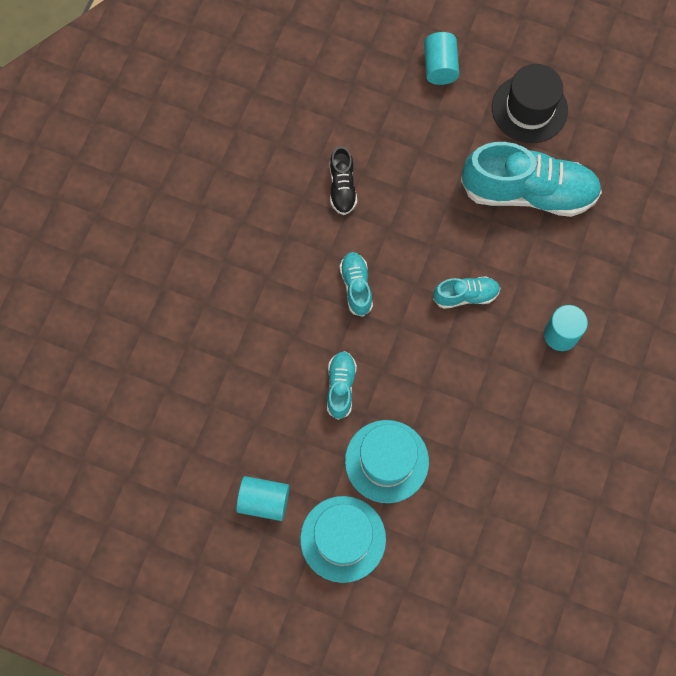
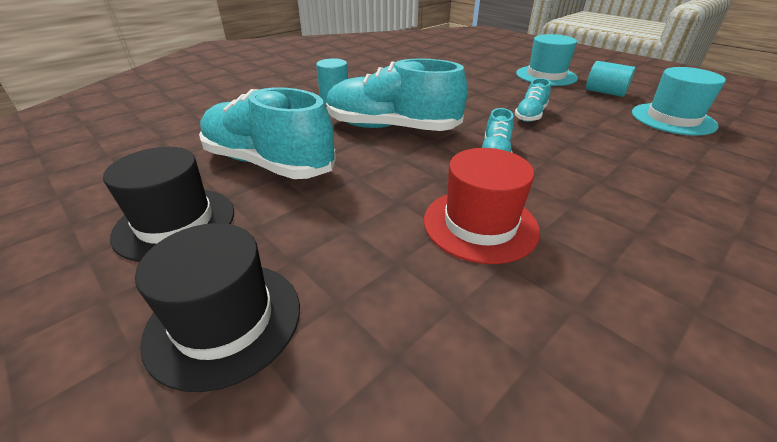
camera: 155 degrees left, 35 degrees down
(342, 187) = (480, 224): black shoe -> red hat
(386, 461) = (504, 88): turquoise hat -> turquoise hat (672, 119)
(440, 67) = (224, 321): turquoise cylinder -> black hat
(465, 295) = (391, 128): turquoise shoe -> turquoise shoe, size x2.09

